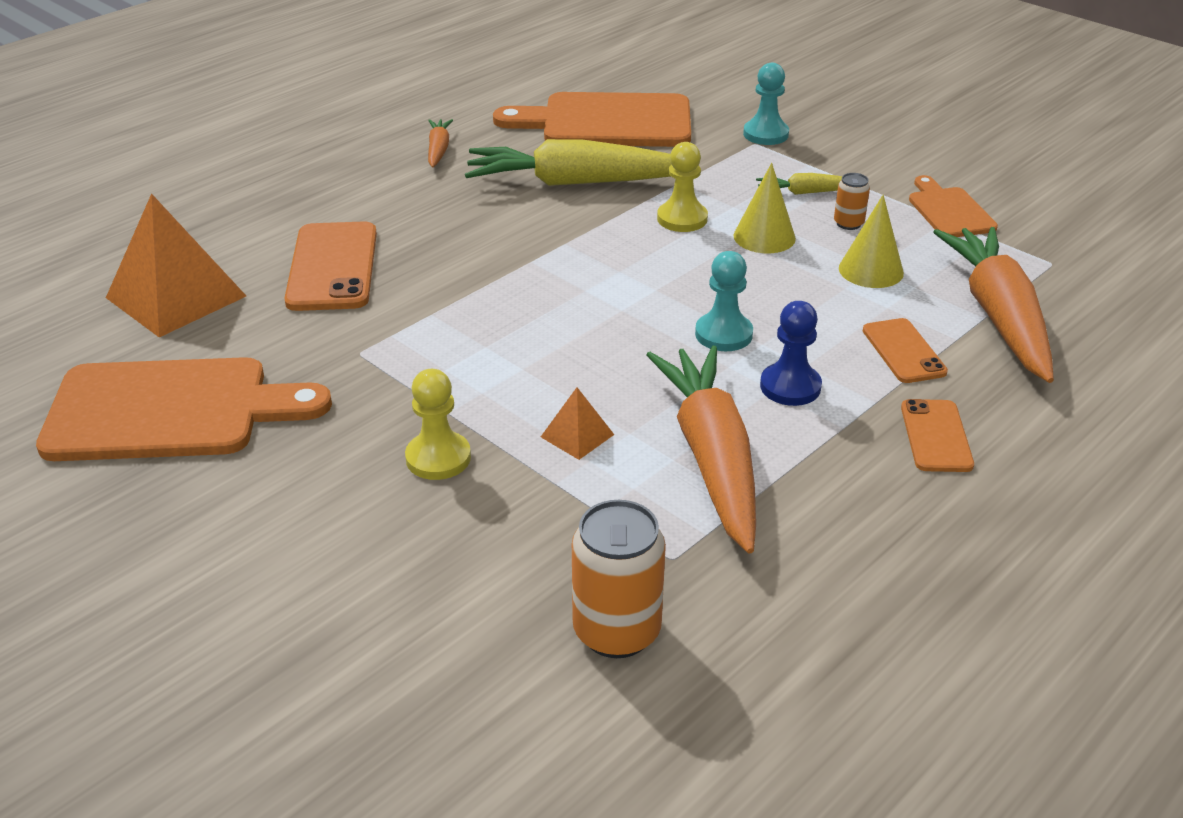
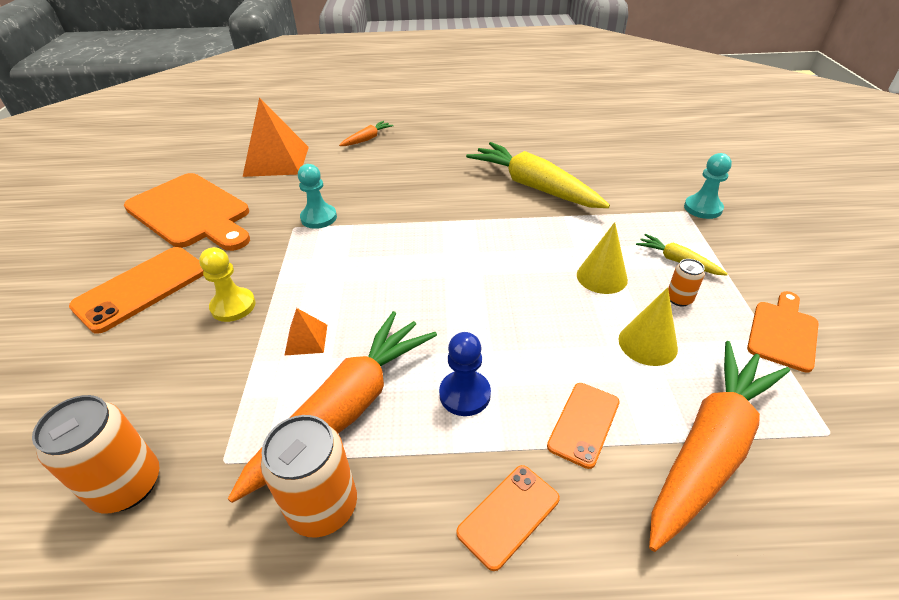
camera: 45 degrees right, 5 degrees up
(332, 267) = (352, 177): orange phone -> orange phone (141, 288)
(438, 149) = (490, 139): orange carrot -> orange carrot (367, 139)
(607, 122) = (605, 159): orange cutting board -> none
(682, 219) = (564, 238): yellow pawn -> none
(723, 334) = (478, 328): turquoise pawn -> turquoise pawn (319, 218)
(805, 523) = (323, 506): none -> orange can

